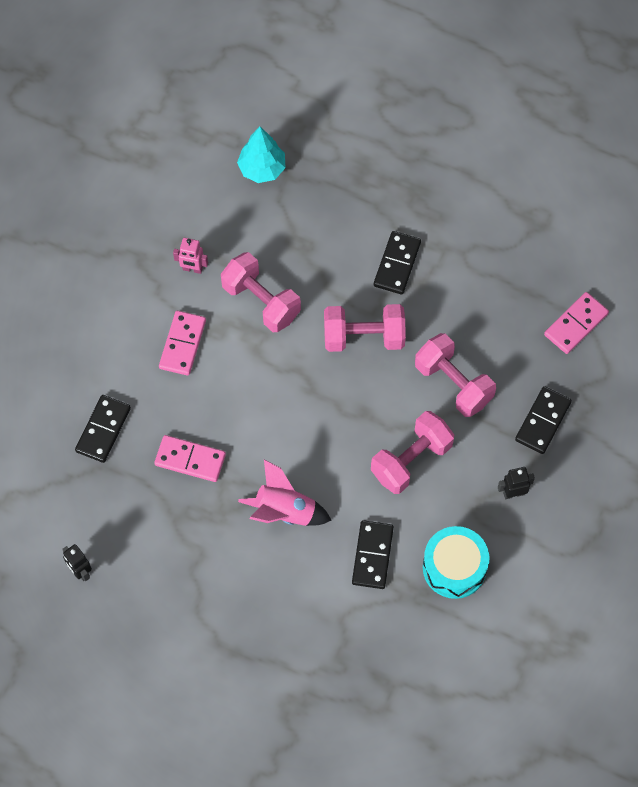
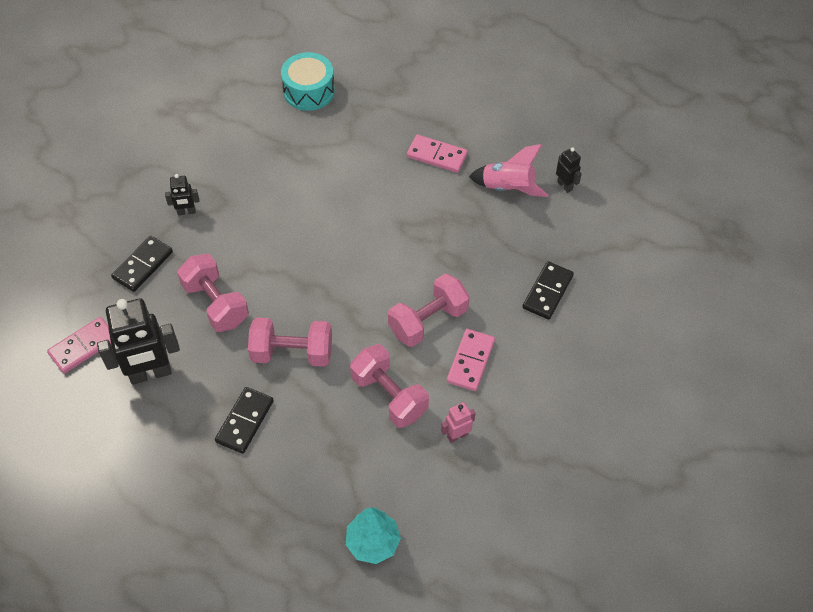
camera: 175 degrees left, 10 degrees down
(190, 460) = (468, 261): pink domino -> pink domino (437, 155)
(192, 269) = (457, 435): pink robot -> pink robot turned 45 degrees counterclockwise
(284, 511) = (387, 214): pink rocket -> pink rocket (508, 188)
(372, 555) = (317, 177): black domino -> none
(411, 460) = (269, 244): pink dumbbell -> pink dumbbell (428, 321)
(454, 567) = (251, 164): turquoise drum -> turquoise drum (309, 91)
(500, 302) = (150, 374): none -> black robot

